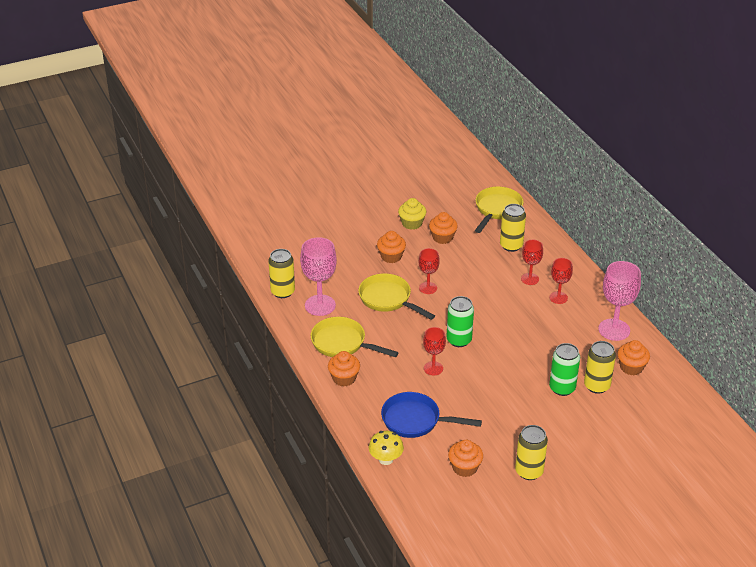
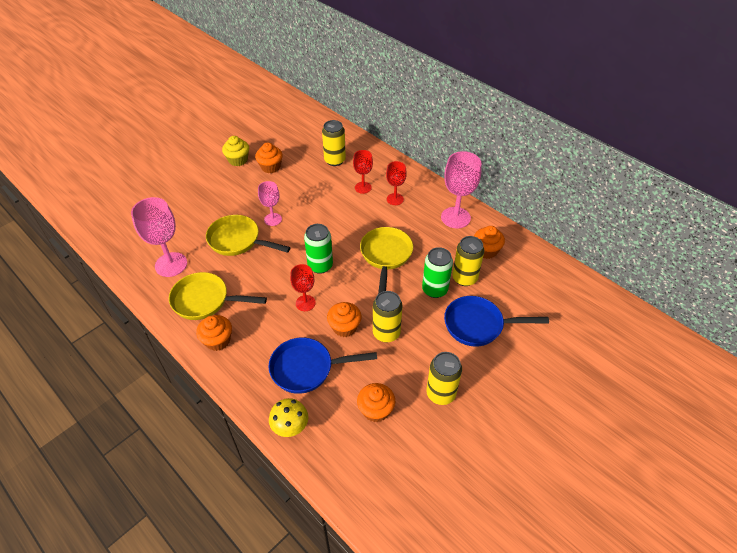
camera: 20 degrees left, 10 degrees up
(283, 292) = (128, 260): yellow can -> yellow can (386, 333)
(391, 256) = (228, 196): orange cupcake -> orange cupcake (344, 327)
(428, 288) = (273, 219): red goblet -> pink goblet
(497, 210) = (310, 130): yellow pan -> yellow pan (386, 256)
(590, 428) = (478, 325): none -> blue pan

